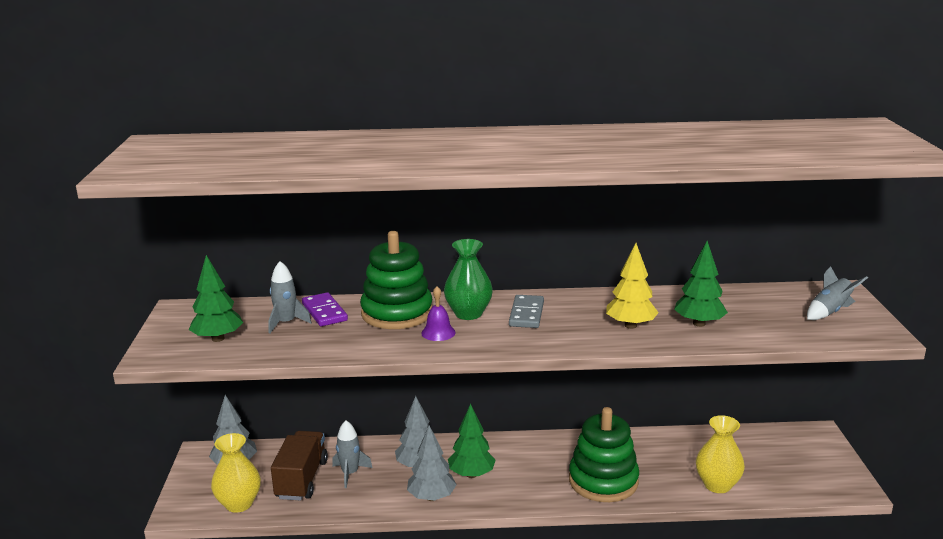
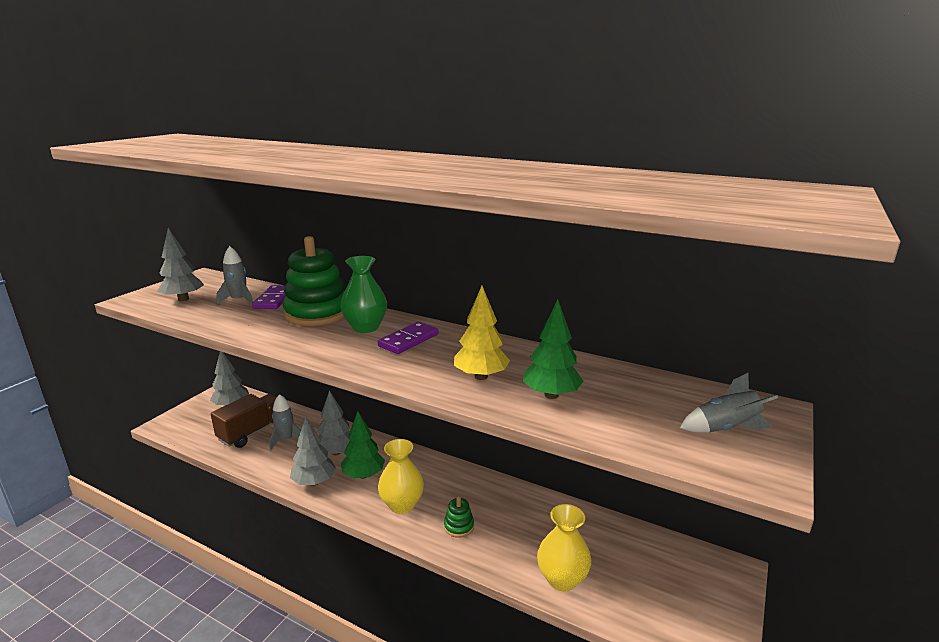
camera: 30 degrees right, 0 degrees up
(218, 338) = (183, 299): green tree -> grey tree
(239, 504) = (198, 434): yellow vase -> yellow vase (402, 505)
(438, 332) = (319, 335): purple bell -> none
(526, 314) = (408, 340): grey domino -> purple domino
(603, 481) = (459, 526): green stacking toy -> green stacking toy, size x0.43

